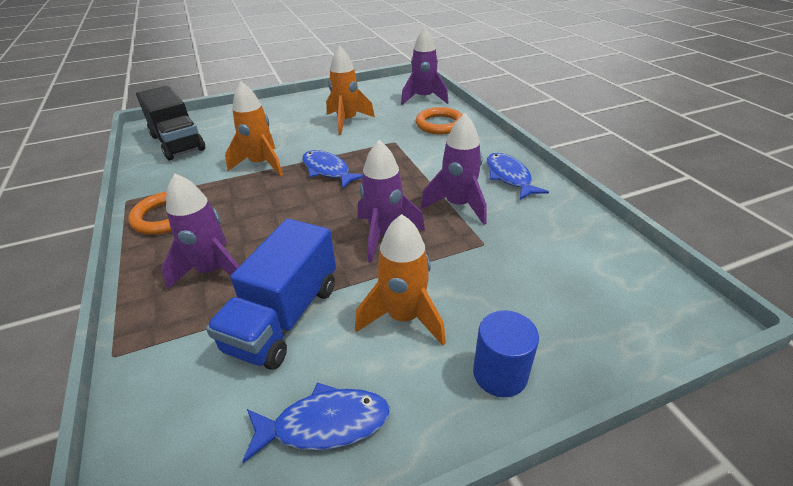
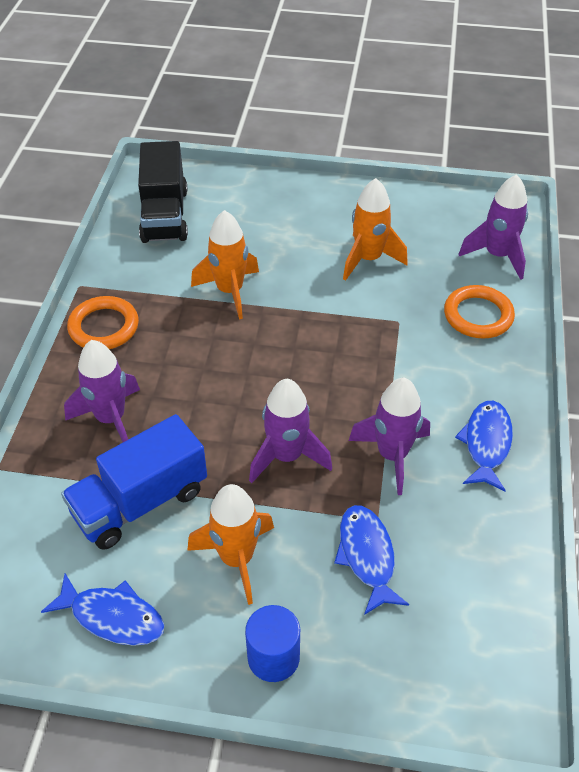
camera: 30 degrees right, 10 degrees up
(328, 170) = (292, 334): blue fish -> blue fish (367, 556)

